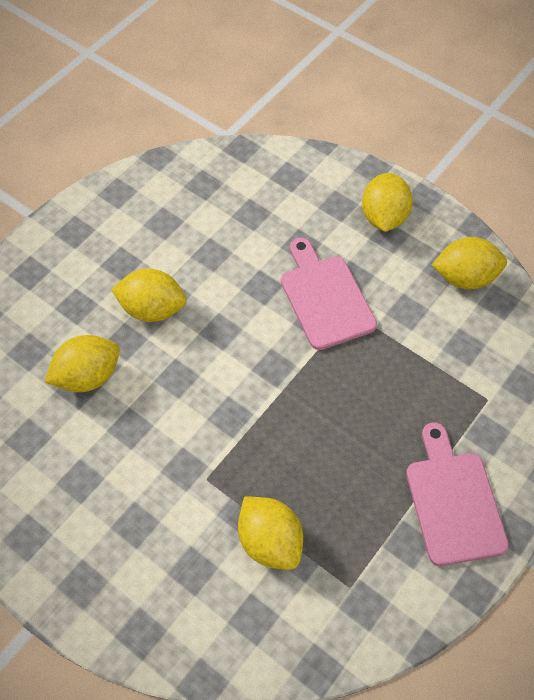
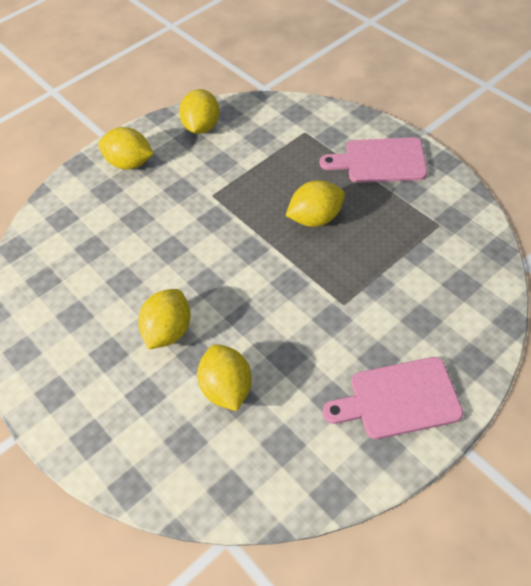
camera: 75 degrees left, 5 degrees down
(270, 541) = (401, 267): yellow lemon -> yellow lemon (315, 218)
(325, 297) = (194, 209): pink cutting board -> pink cutting board (398, 399)

